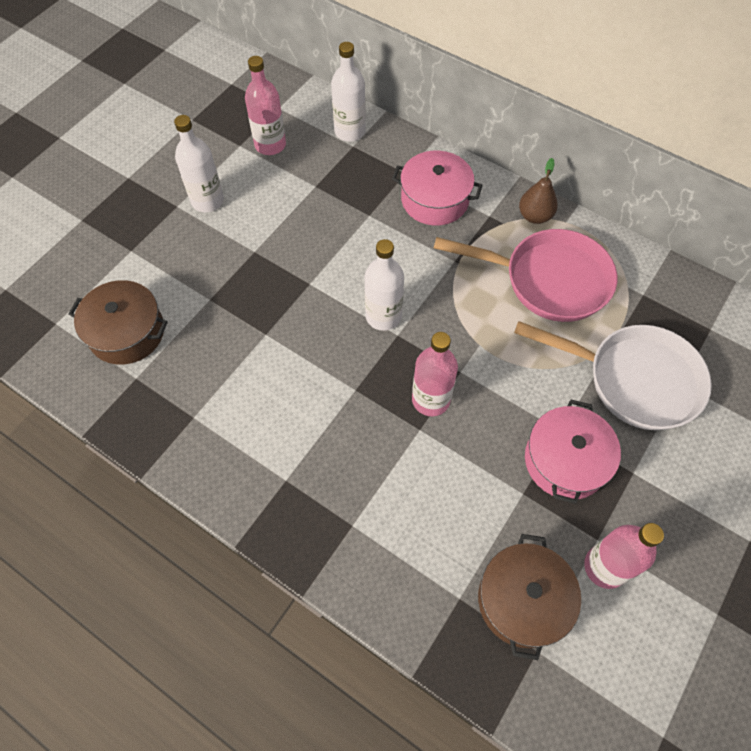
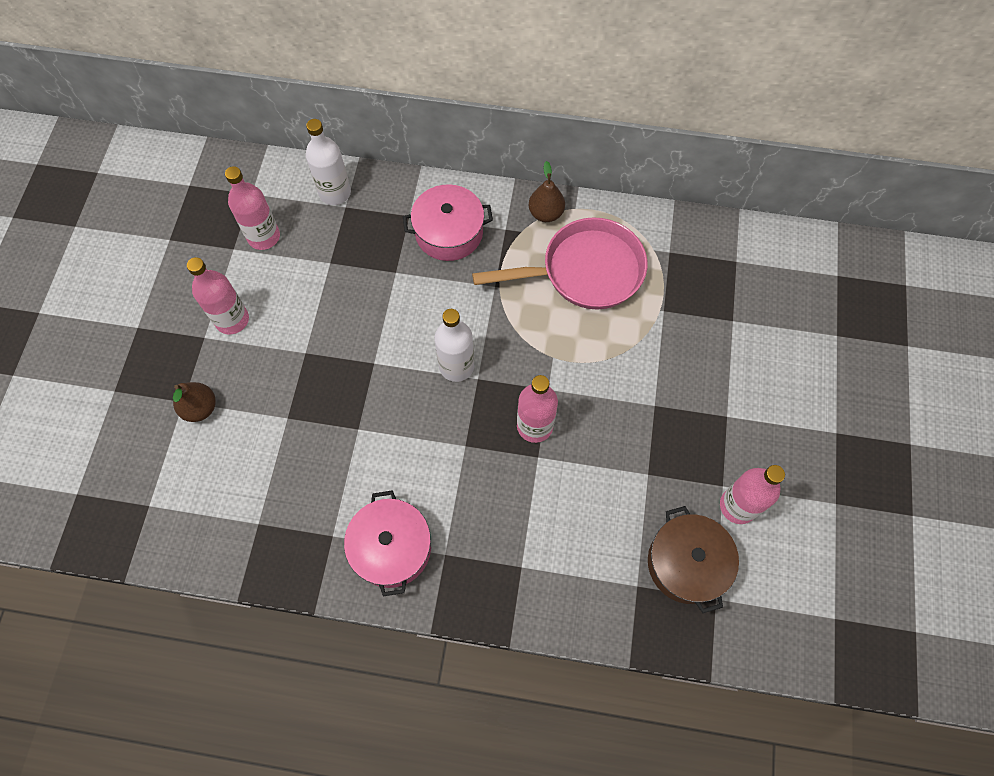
camera: 25 degrees left, 5 degrees up
(127, 332) = (225, 484): brown pot -> none
(142, 261) = (200, 408): none -> brown pear
(207, 201) = (232, 320): white bottle -> pink bottle
(565, 460) = (669, 430): pink pot -> pink pot (391, 548)
(633, 380) = (693, 334): white pan -> none

